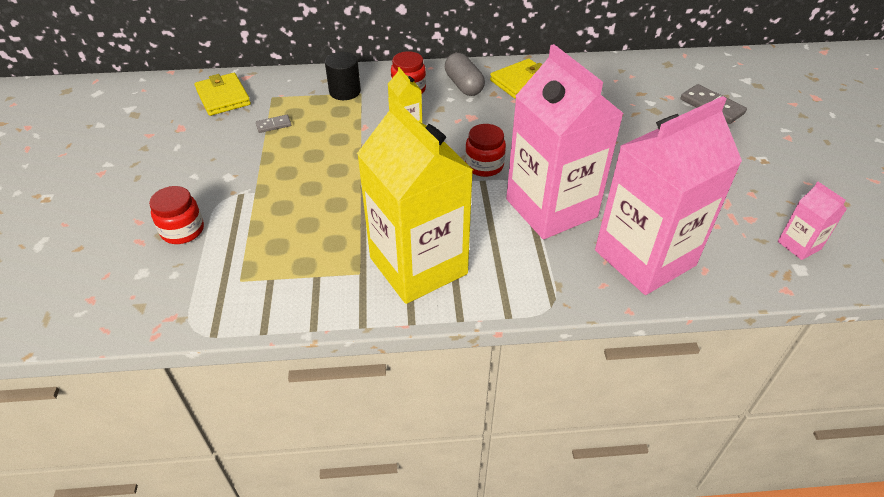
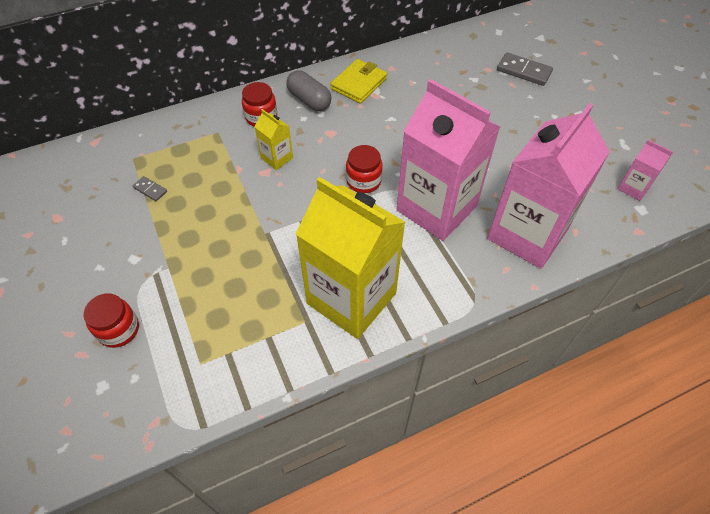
camera: 20 degrees left, 10 degrees up
(223, 97) = (83, 171): yellow wallet -> none
(273, 125) = (150, 190): grey domino -> grey domino turned 75 degrees clockwise
(345, 91) = (202, 134): black cylinder -> none

